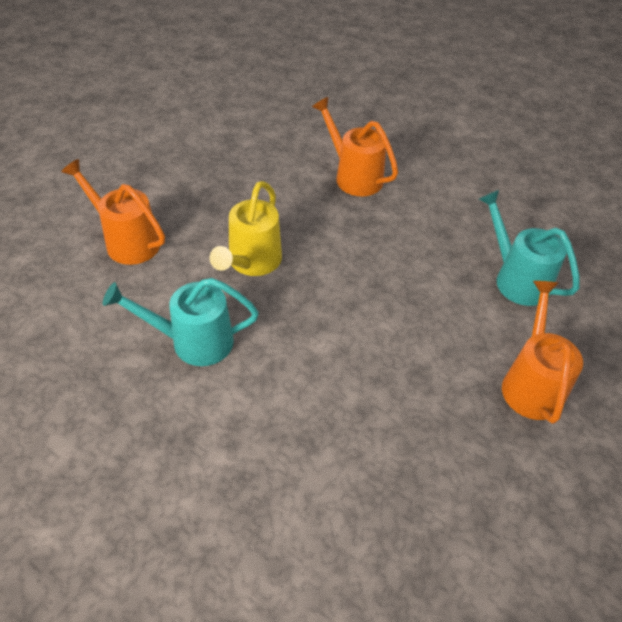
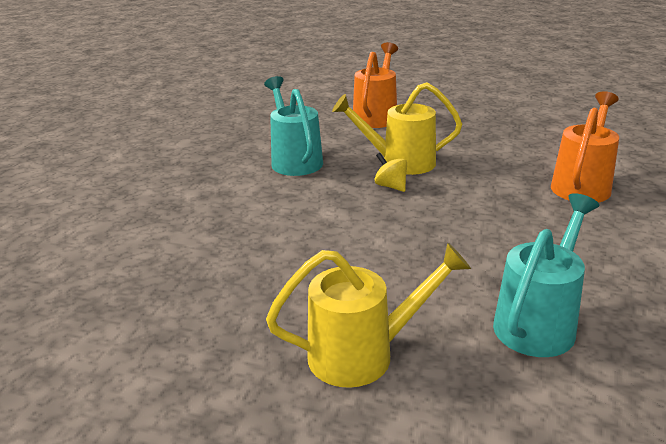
camera: 75 degrees right, 20 degrees down
(295, 285) = (391, 186): none -> yellow spinning top
(531, 383) = (363, 354): orange watering can -> yellow watering can

